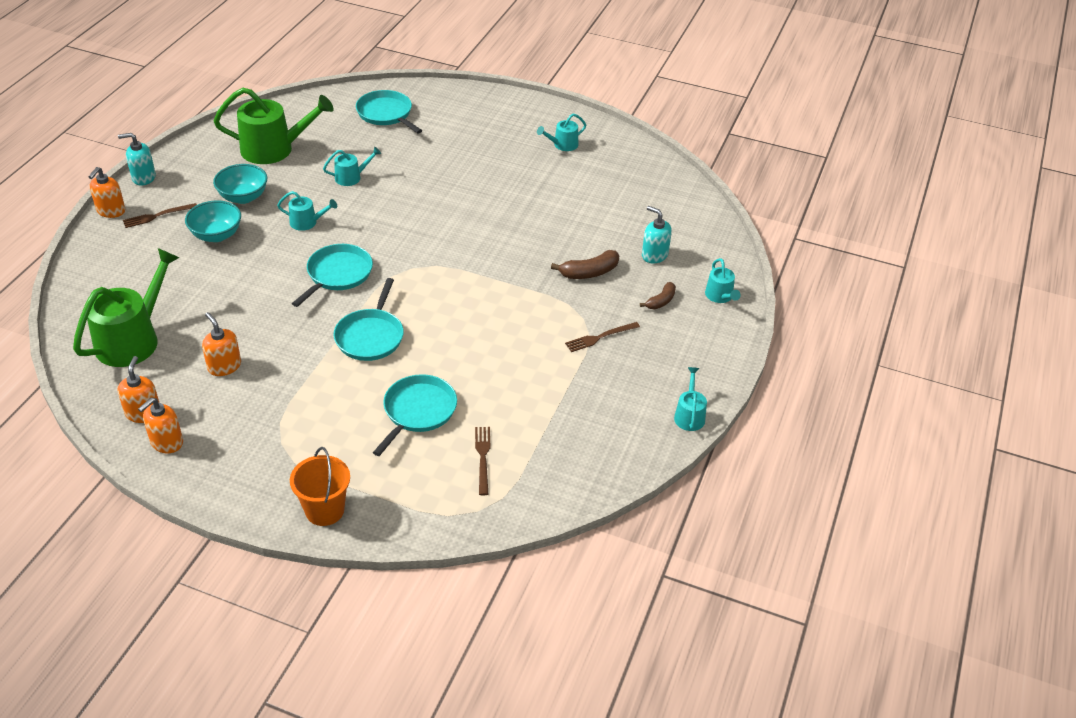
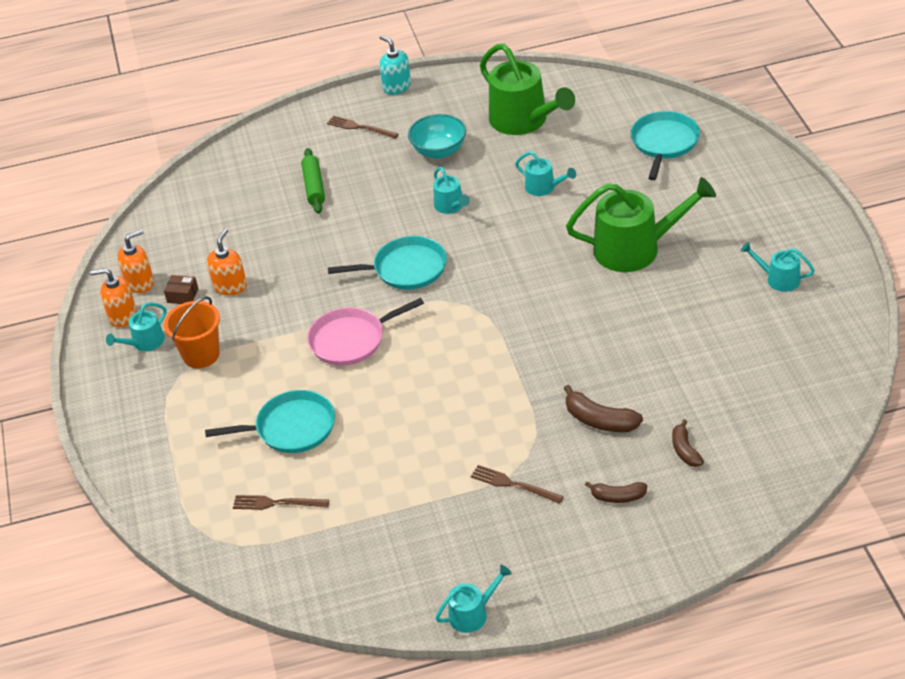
camera: 60 degrees right, 0 degrees up
(111, 211) = (337, 102): orange soap dispenser -> none
(133, 339) = (209, 220): green watering can -> green watering can (635, 249)
(183, 269) = (314, 187): none -> green rolling pin
(195, 396) = (182, 295): none -> brown box
(216, 235) = (374, 172): turquoise bowl -> none
(325, 510) = (132, 448): orange bucket -> orange bucket (201, 355)
(370, 336) = (351, 340): turquoise pan -> pink pan
(483, 457) = (277, 503): brown fork -> brown fork turned 135 degrees counterclockwise
(654, 255) = (685, 450): turquoise soap dispenser -> brown banana
(720, 296) = (679, 537): turquoise watering can -> turquoise watering can (145, 342)

